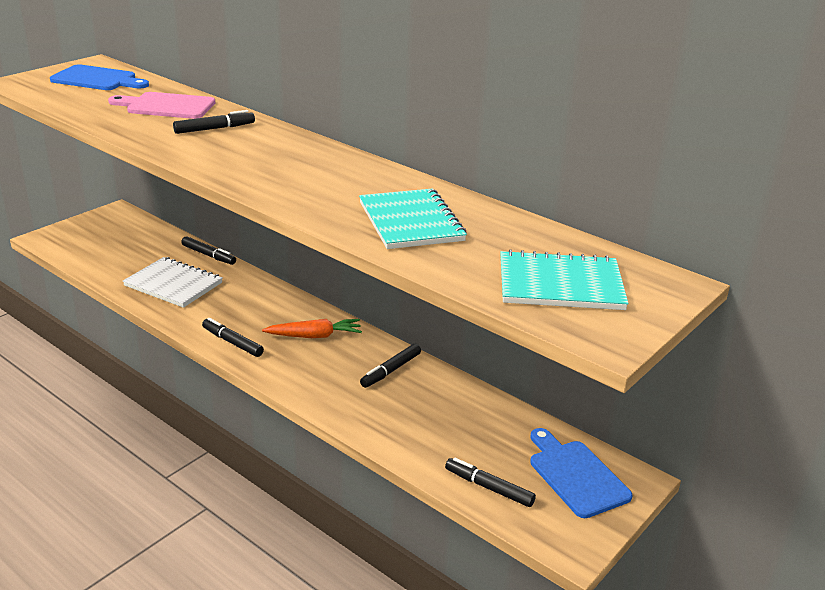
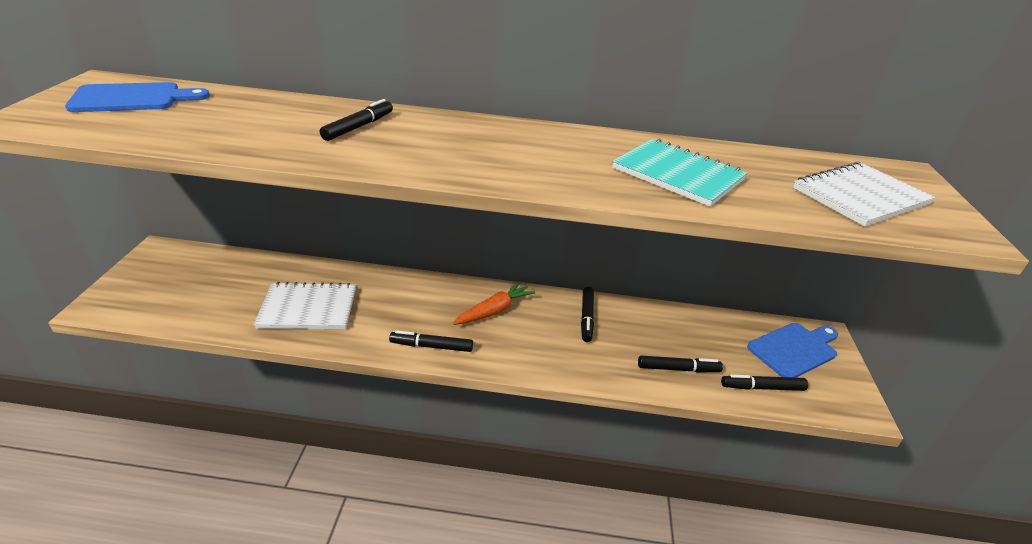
camera: 35 degrees left, 5 degrees up
(167, 106) = (267, 113): pink cutting board -> none
(209, 255) = (311, 266): black marker -> black marker (678, 369)
(560, 284) = (860, 197): turquoise notebook -> white notebook
(575, 475) = (794, 349): blue cutting board -> blue cutting board turned 120 degrees clockwise

